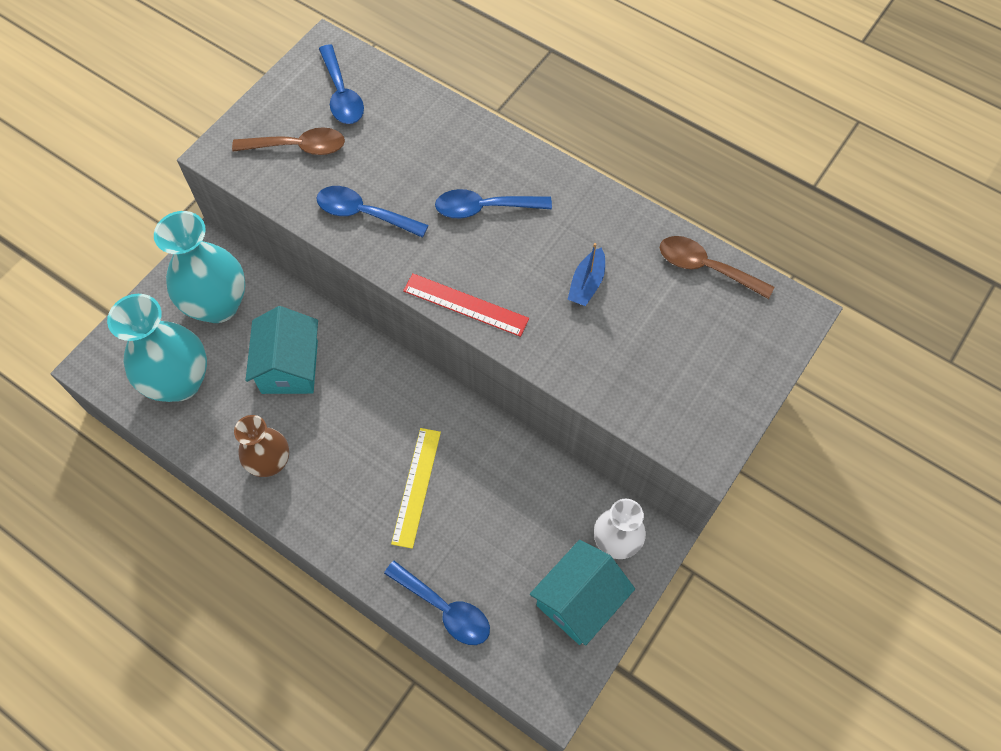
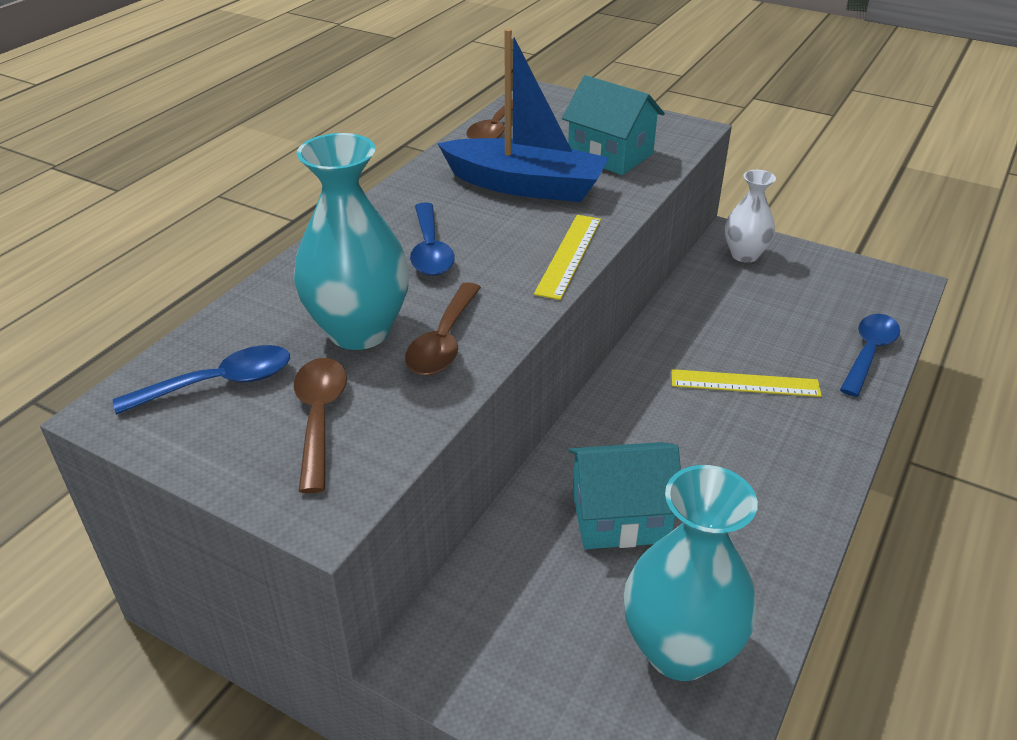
camera: 95 degrees left, 25 degrees down
(218, 305) = (531, 622): turquoise vase -> turquoise vase (359, 331)
(270, 462) = (767, 518): brown vase -> none
(364, 214) = (444, 341): blue spoon -> brown spoon
(465, 305) = (569, 255): red ruler -> yellow ruler
(579, 601) = (812, 273): turquoise house -> turquoise house (610, 155)
(586, 283) = (525, 186): blue boat -> blue boat, size x2.29

